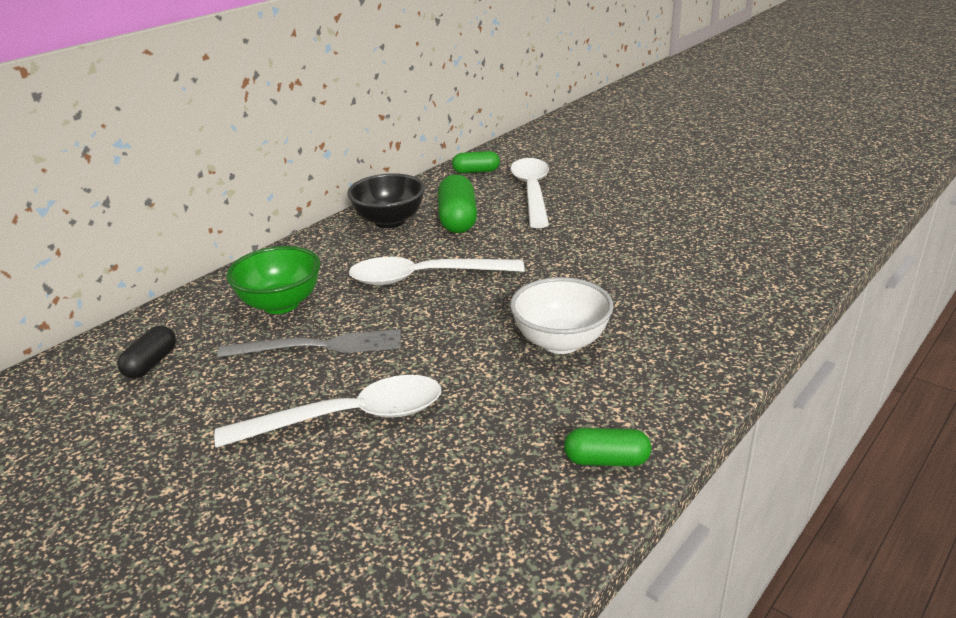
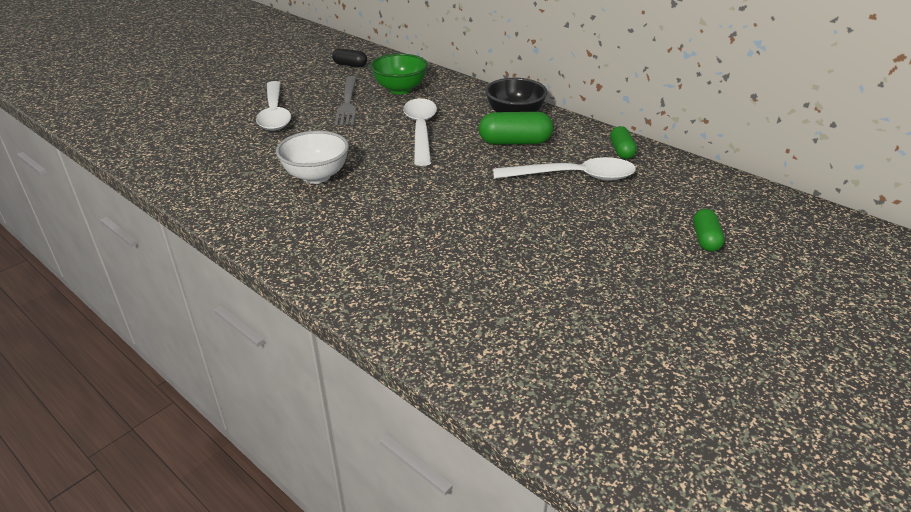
camera: 90 degrees right, 5 degrees up
(606, 460) = (192, 182): green capsule -> green capsule (705, 239)

